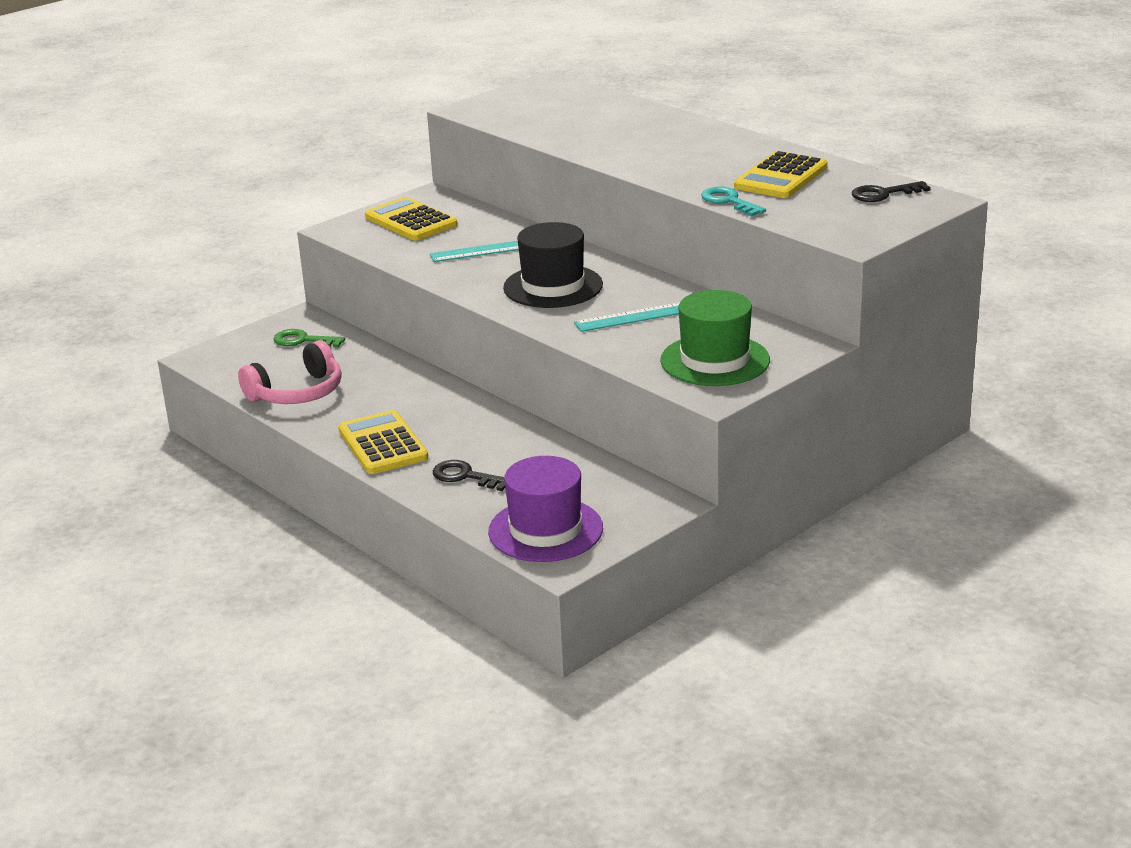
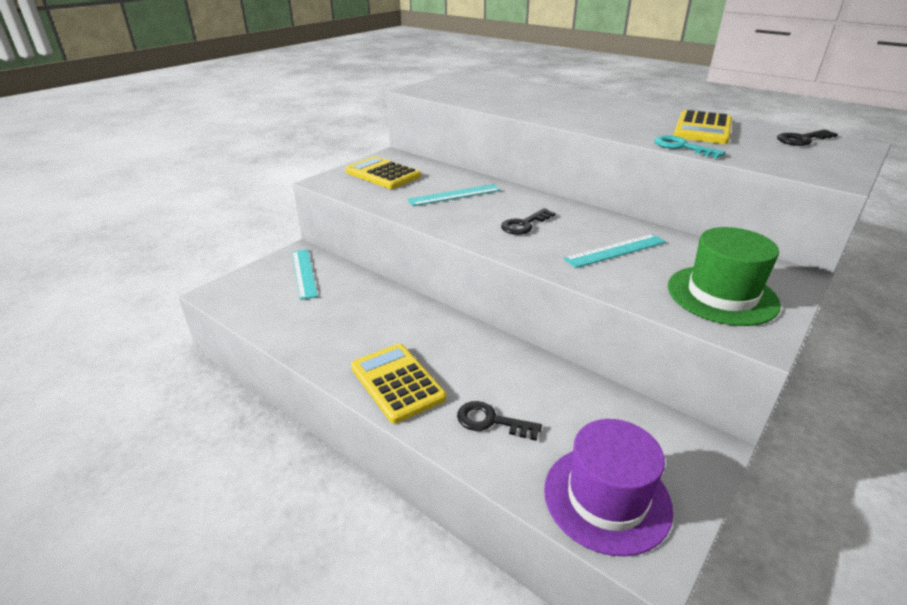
camera: 10 degrees left, 5 degrees up
(297, 393) = (306, 326): pink headphones -> none
(303, 340) = (304, 273): green key -> turquoise ruler
(553, 286) = (524, 224): black hat -> black key

